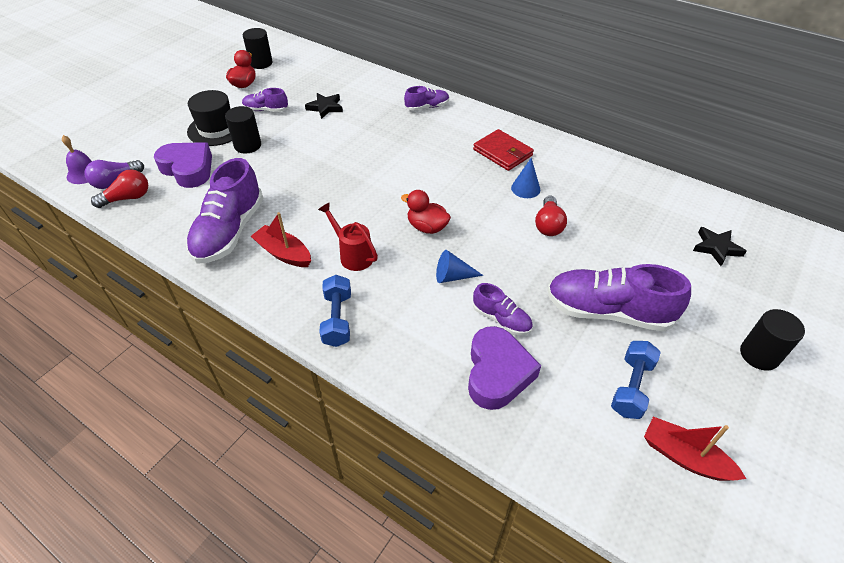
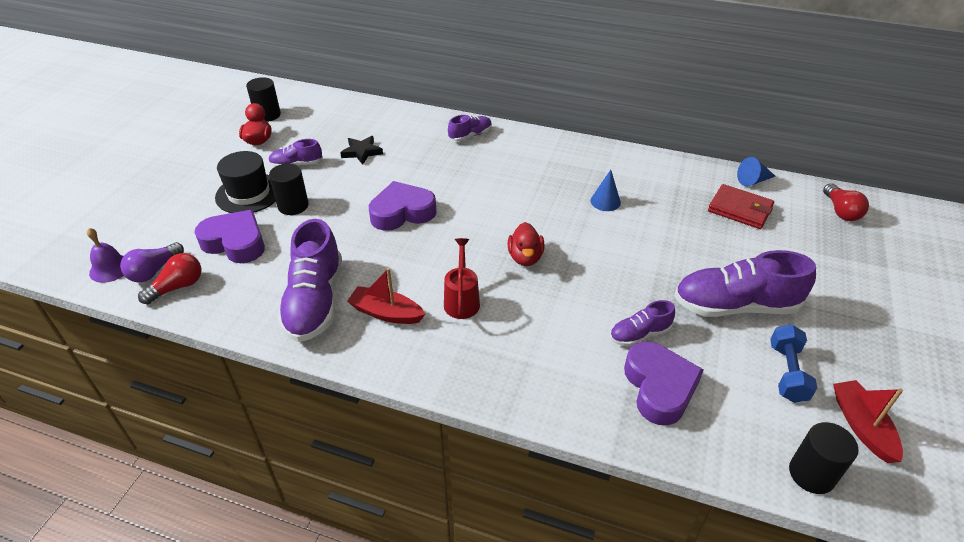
camera: 15 degrees left, 5 degrees down
(336, 167) = (402, 212): none -> purple heart
(337, 319) = (475, 369): blue dumbbell -> none
(353, 255) = (462, 300): red watering can -> red watering can turned 60 degrees clockwise
(427, 227) = (525, 257): red duck -> red duck turned 105 degrees counterclockwise
(453, 276) = (573, 301): blue cone -> blue cone (753, 181)
(501, 319) = (639, 334): purple shoe -> purple shoe turned 135 degrees clockwise
(502, 152) = (567, 170): red wallet -> red wallet (739, 209)
(548, 225) = (643, 233): red light bulb -> red light bulb (840, 211)
(685, 457) = (862, 426): red boat -> red boat turned 60 degrees clockwise
(716, 248) = (804, 227): black star -> none
(759, 355) = (882, 318): black cylinder -> black cylinder (811, 474)

